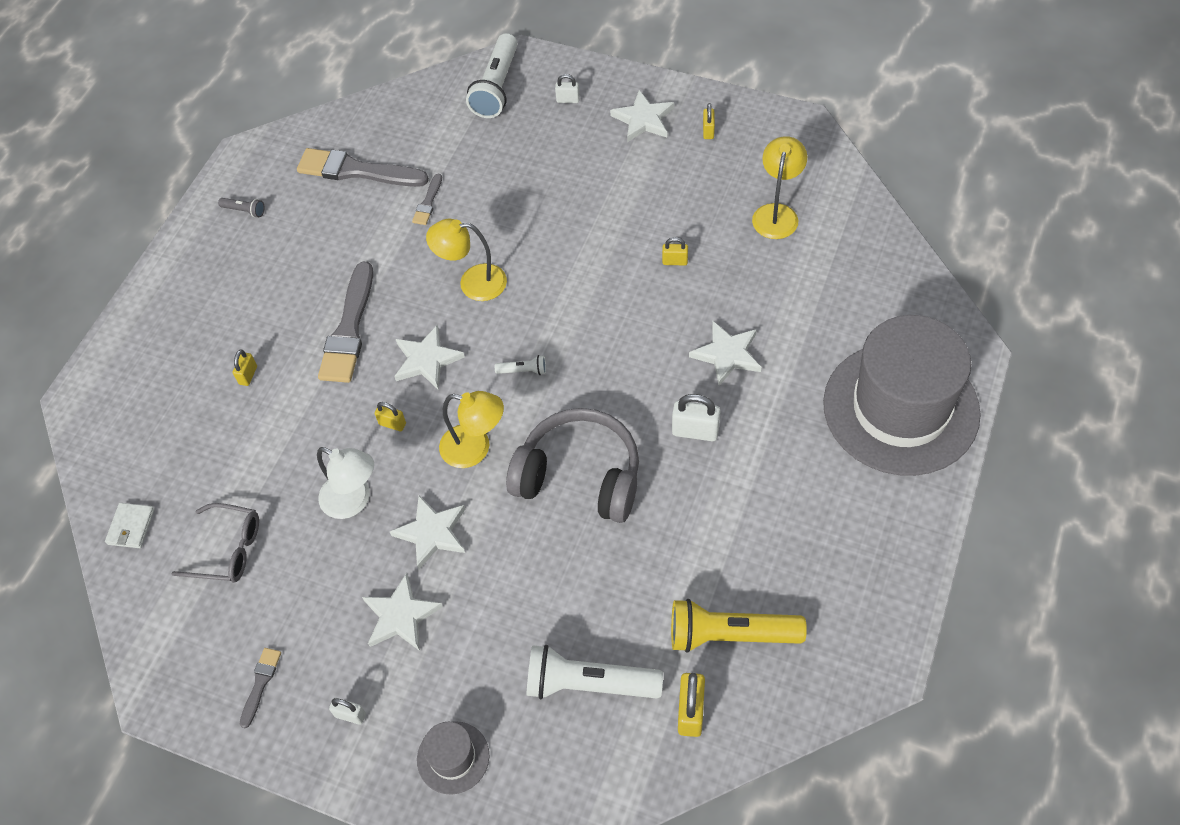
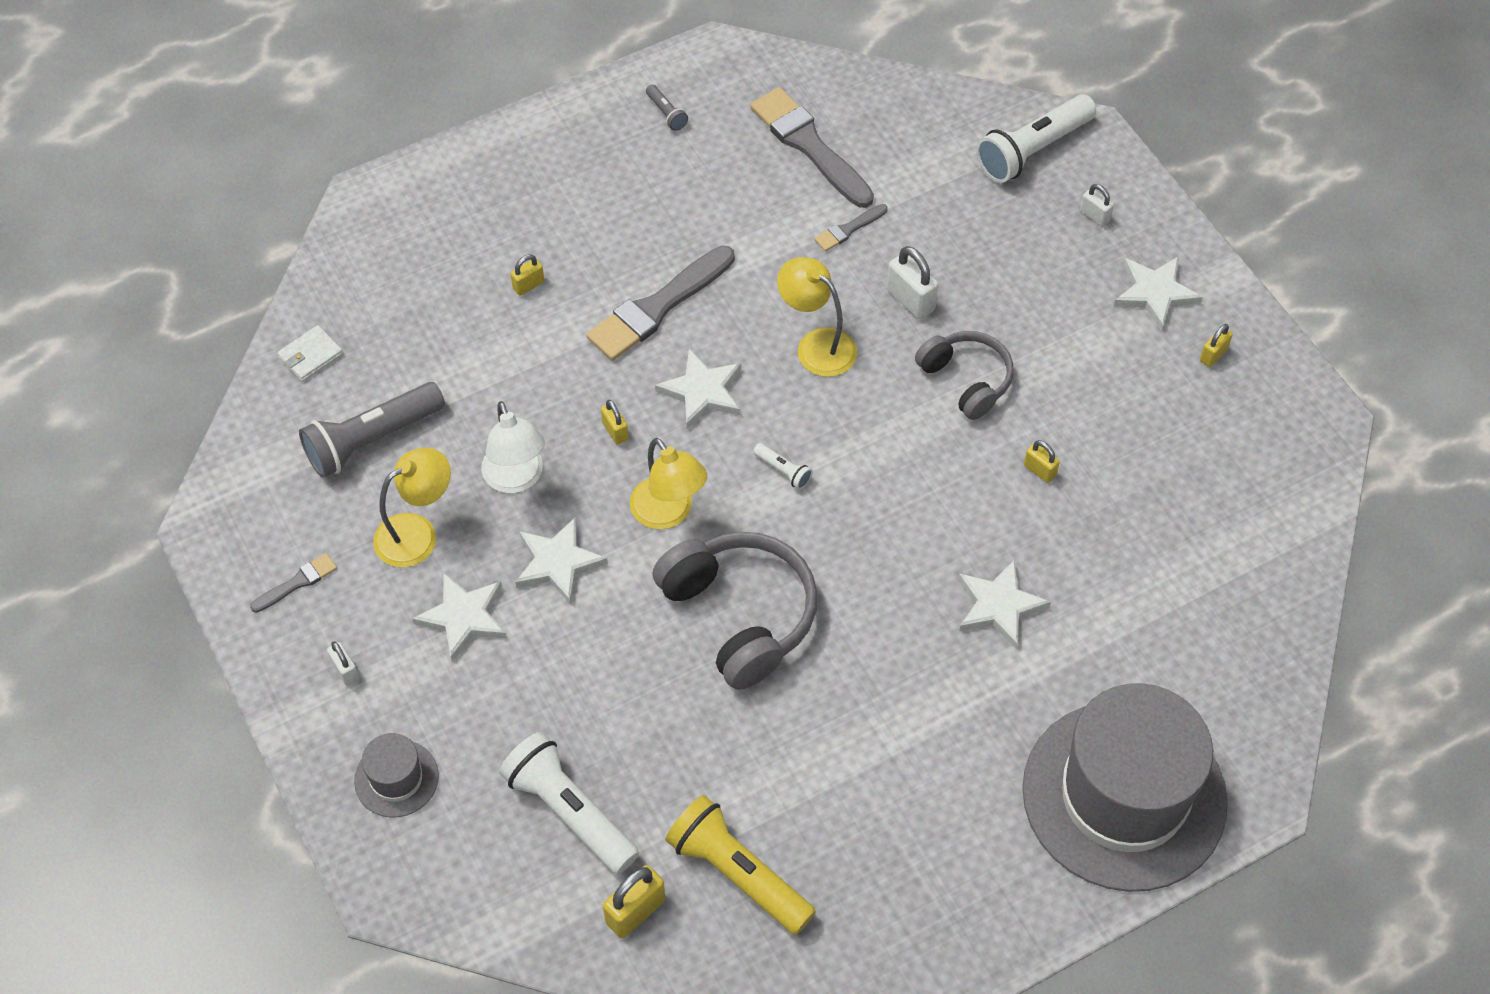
camera: 35 degrees right, 0 degrees up
(228, 549) = (372, 440): grey glasses -> grey flashlight
(583, 240) = (966, 380): none -> grey headphones
(695, 431) = (892, 657): white padlock -> white padlock (910, 300)
(777, 213) = (1198, 498): yellow lamp -> yellow lamp (417, 533)

